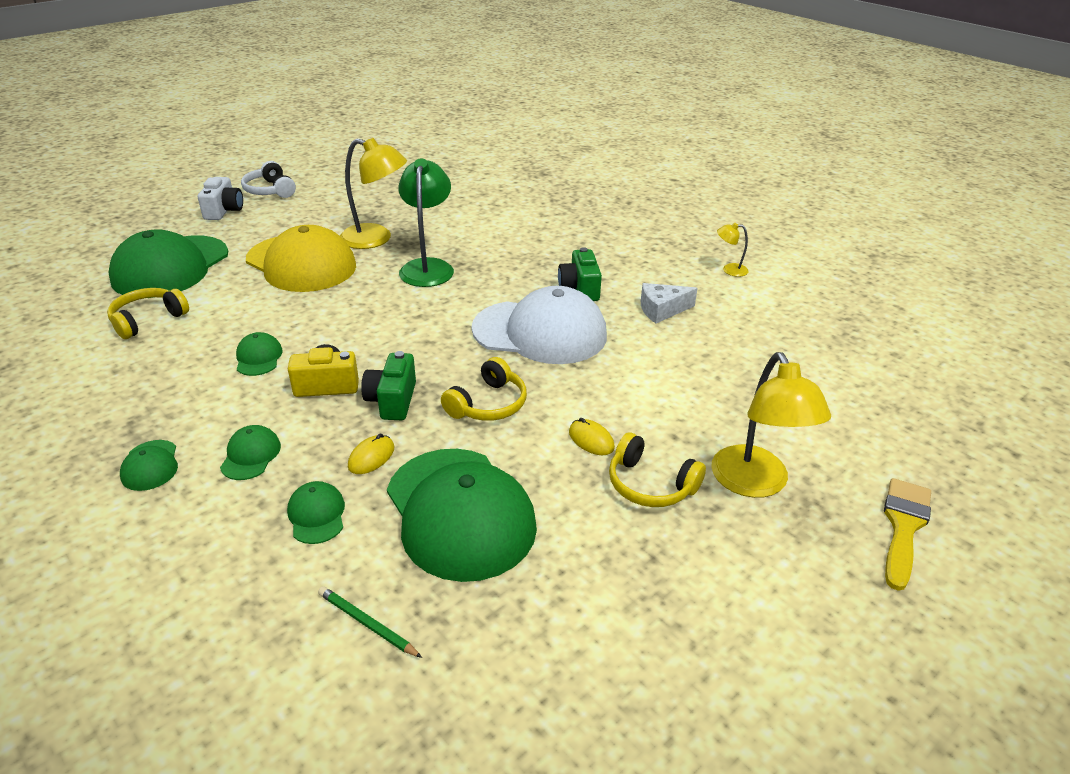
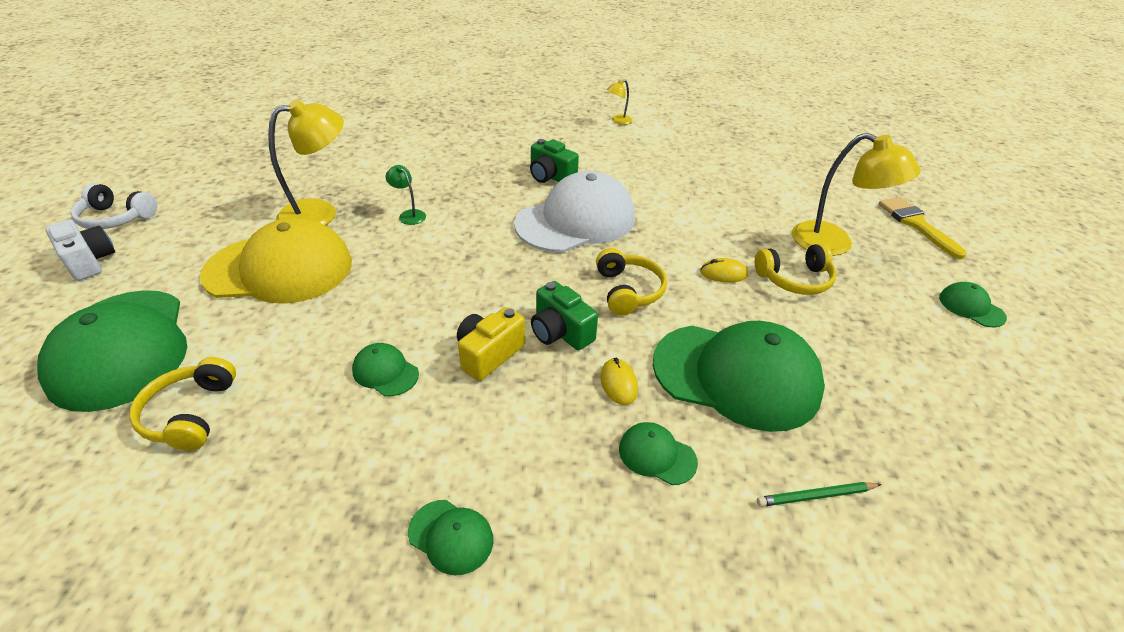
camera: 45 degrees left, 5 degrees up
(251, 455) = (526, 454): green cap -> green cap (971, 307)
(428, 267) = (409, 215): green lamp -> green lamp, size x0.47
(662, 310) = (623, 166): white cheese -> none

